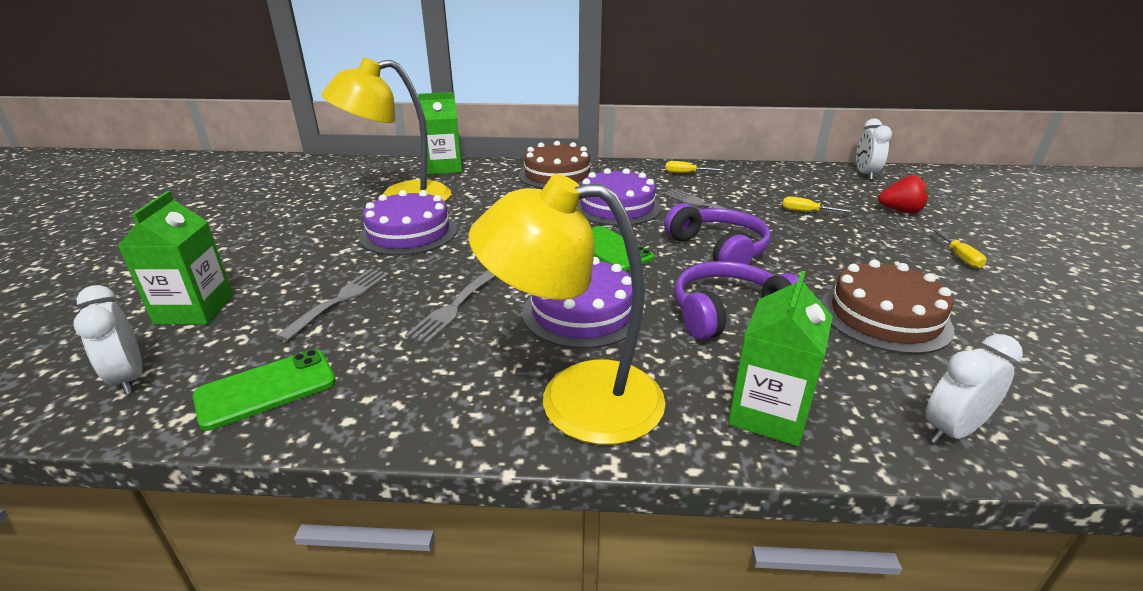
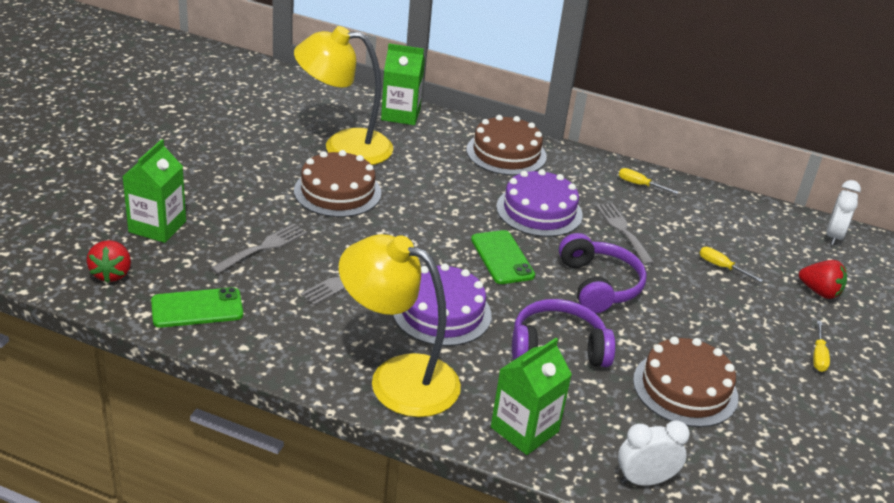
camera: 15 degrees right, 5 degrees up
(129, 378) = (112, 274): white clock -> red strawberry
(408, 233) = (337, 192): purple cake -> brown cake

